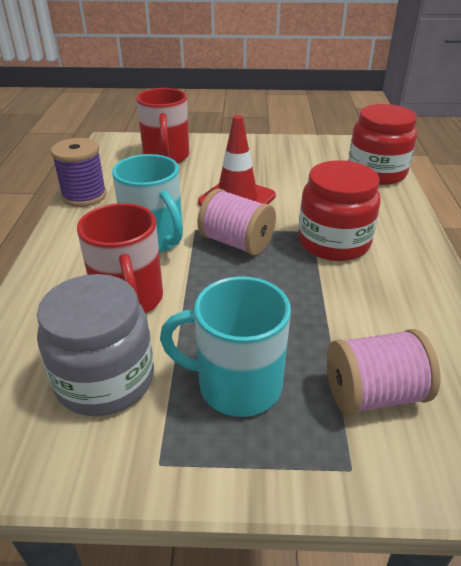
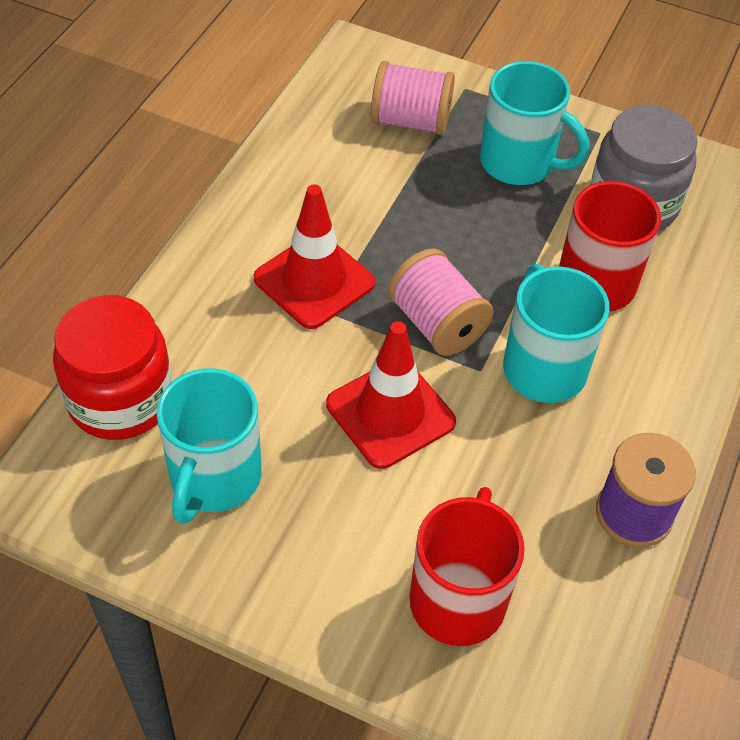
camera: 160 degrees left, 15 degrees up
(303, 162) = (214, 478): none -> turquoise mug
(333, 242) = (314, 281): red jar -> red traffic cone

